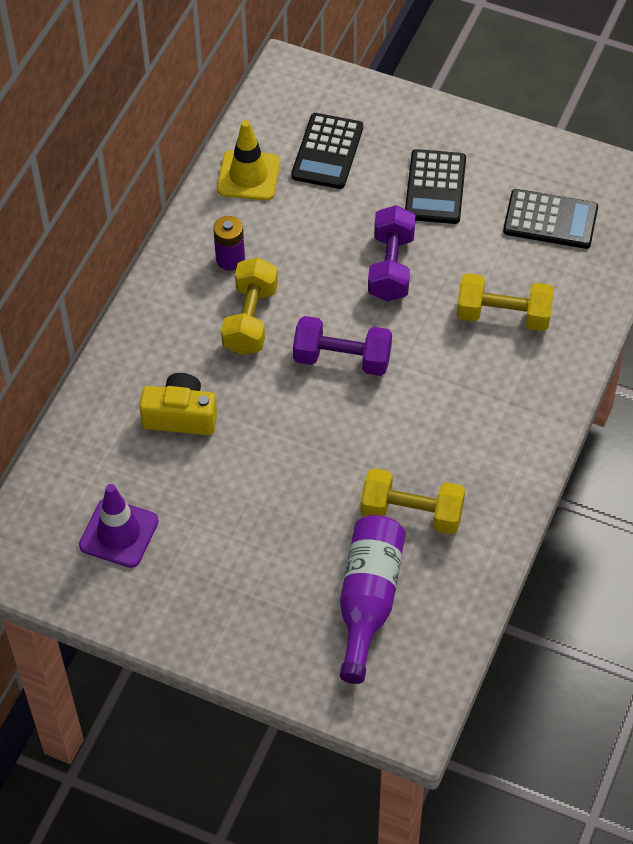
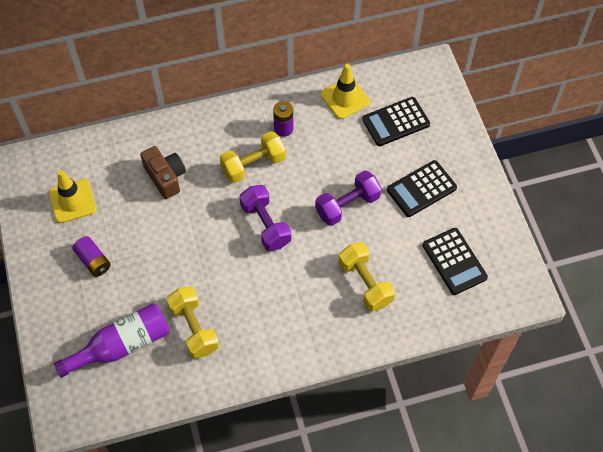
camera: 50 degrees right, 5 degrees up
(119, 533) = (72, 201): purple traffic cone -> yellow traffic cone
(181, 416) = (165, 177): yellow camera -> brown camera
(226, 561) = (93, 261): none -> purple battery

